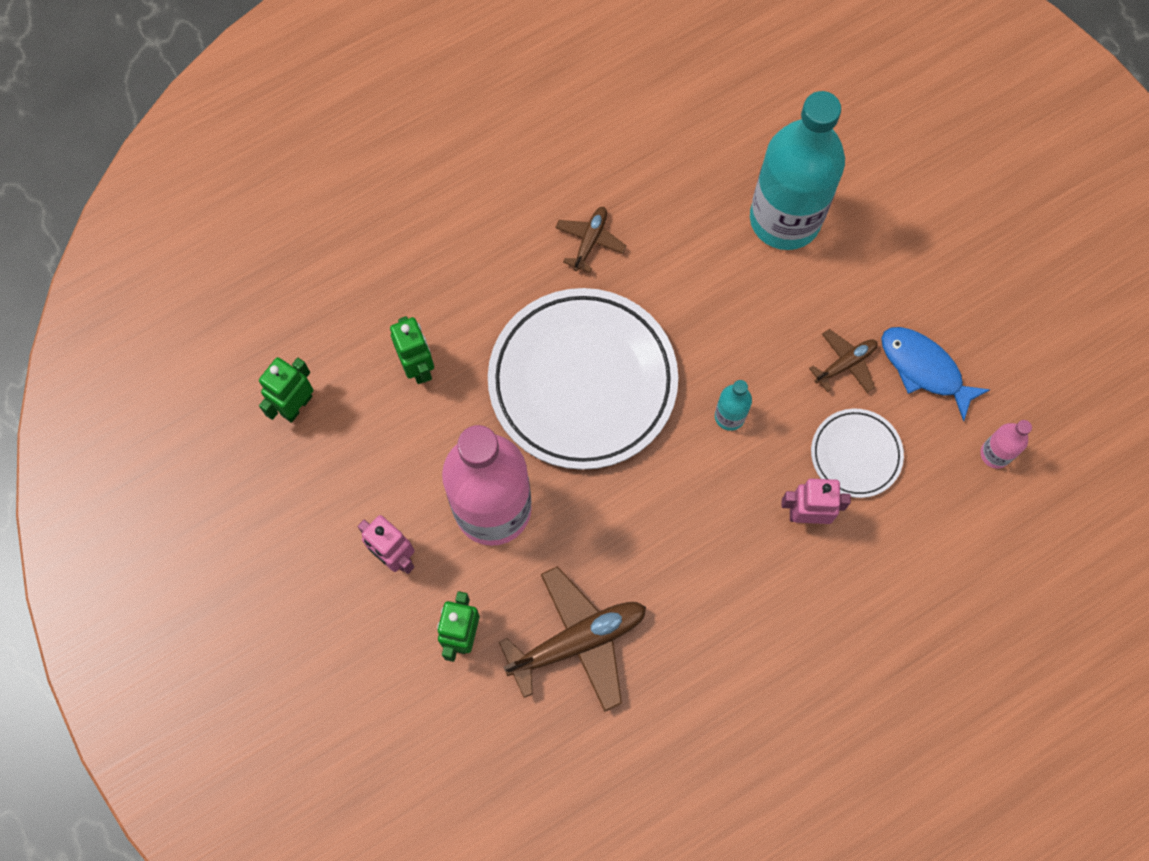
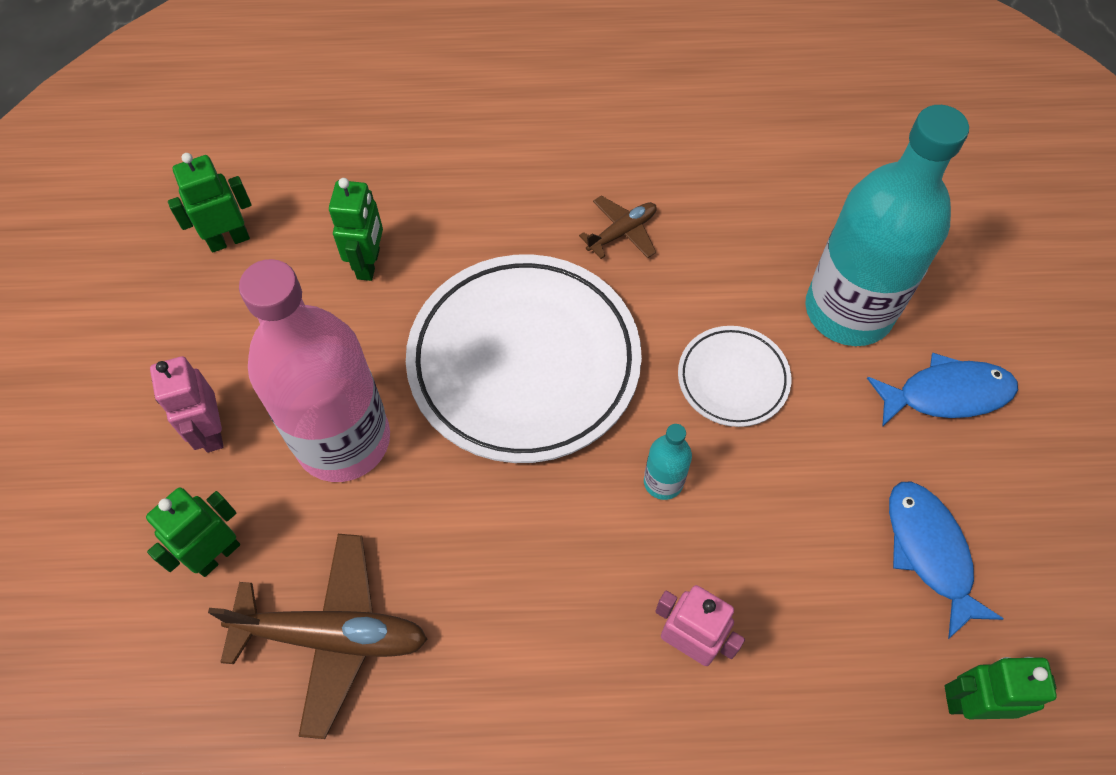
camera: 30 degrees right, 10 degrees down
(845, 364) = (834, 496): brown plane -> none
(855, 454) = (789, 605): white plate -> white plate (733, 379)
(882, 249) = (946, 394): none -> blue fish
(995, 454) = (971, 703): pink bottle -> green robot

